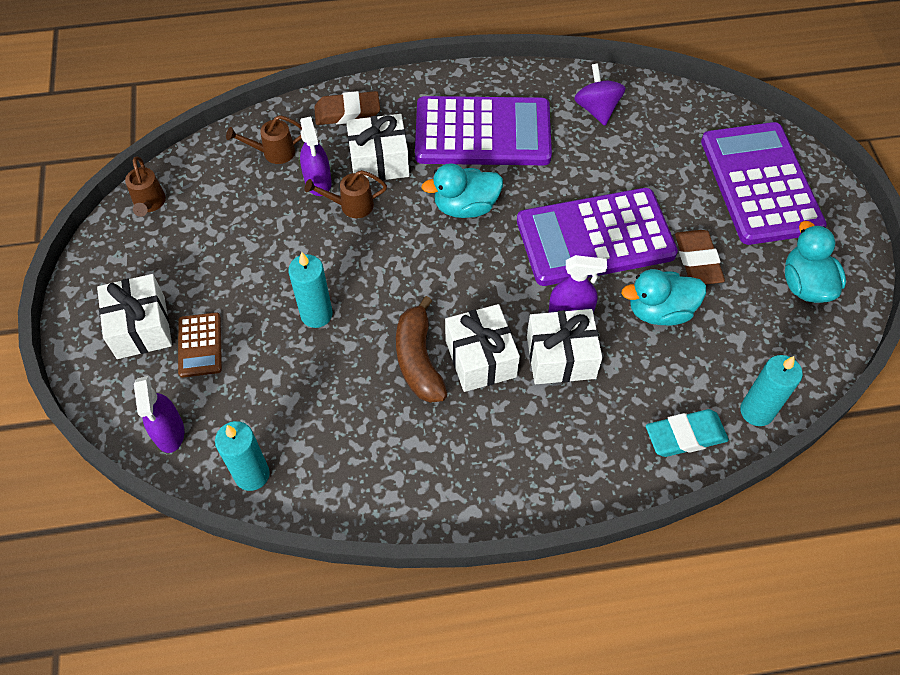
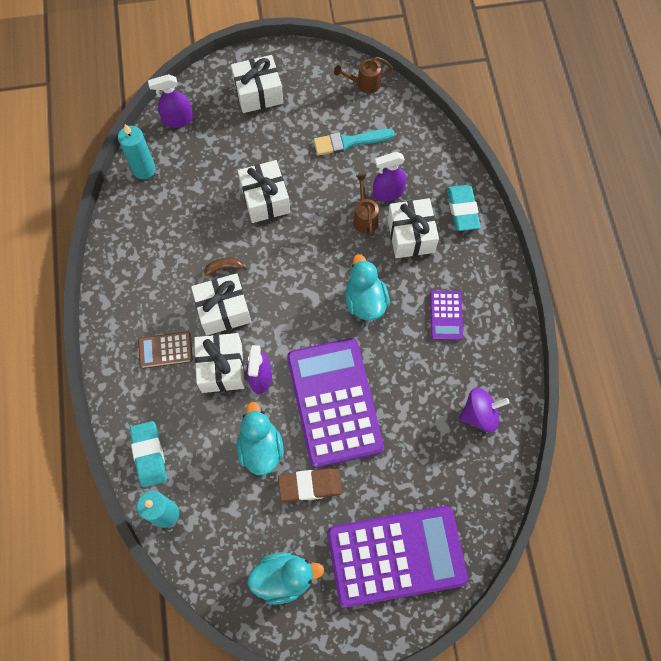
camera: 90 degrees right, 10 degrees up
(200, 345) = (243, 129): brown calculator -> brown calculator (165, 350)
(238, 221) = (349, 142): none -> turquoise brush
(273, 152) = (417, 159): brown watering can -> none
(316, 314) = (265, 199): turquoise candle -> white gift
(347, 112) = (462, 210): brown eraser -> turquoise eraser
(418, 360) = (224, 268): brown banana -> brown banana, size x0.50
(483, 133) = (446, 315): purple calculator -> purple calculator, size x0.44

